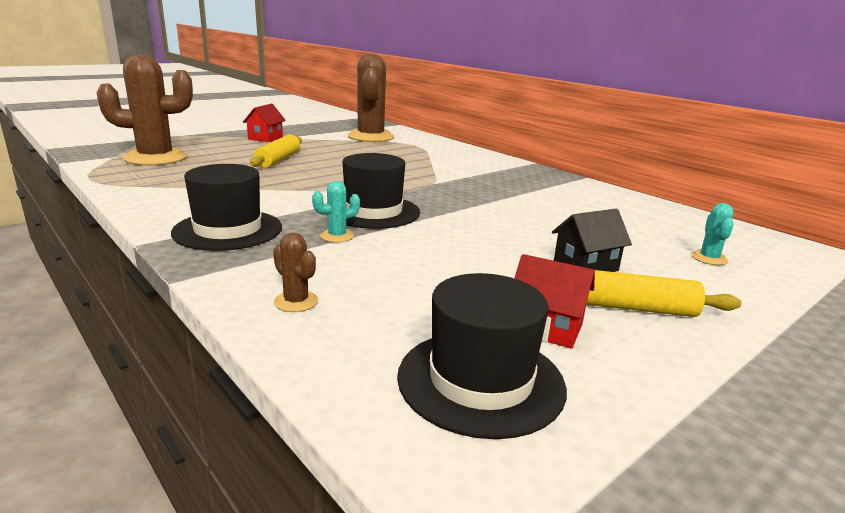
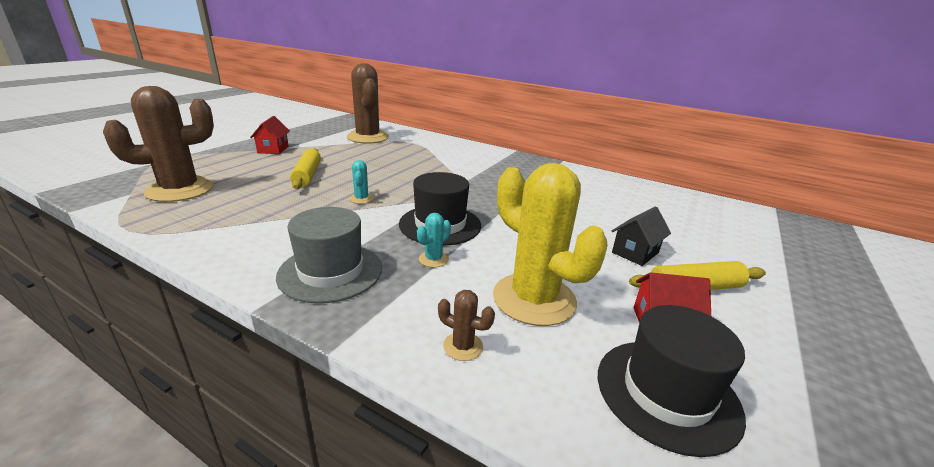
camera: 20 degrees left, 5 degrees up
(228, 230) = (330, 272): black hat -> grey hat
(411, 282) = (534, 299): none -> yellow cactus
(709, 258) = (699, 228): turquoise cactus -> turquoise cactus (361, 199)

